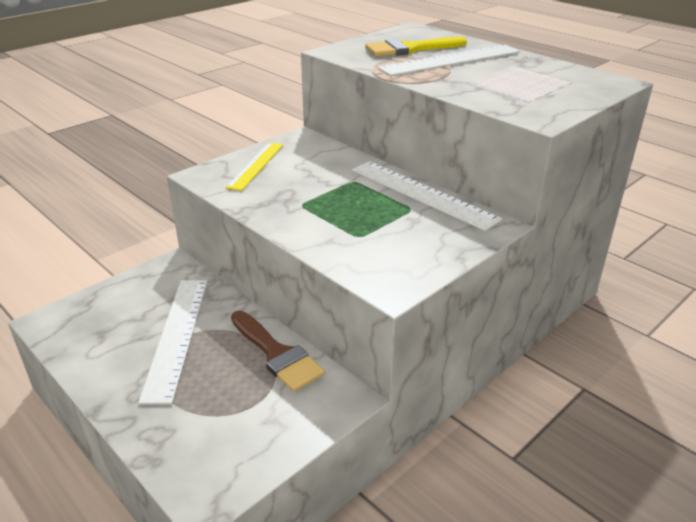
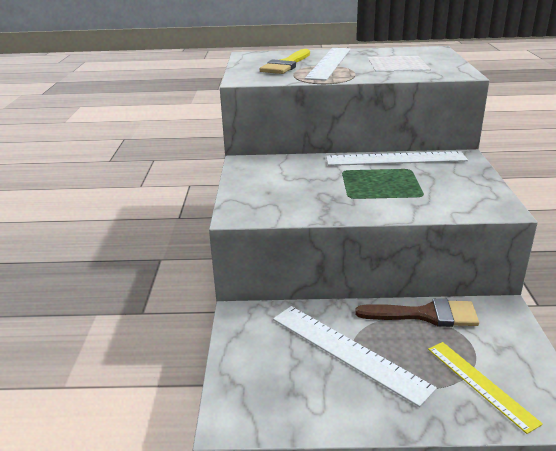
camera: 45 degrees left, 5 degrees down
(255, 165) = (260, 191): yellow ruler -> yellow ruler (480, 384)

